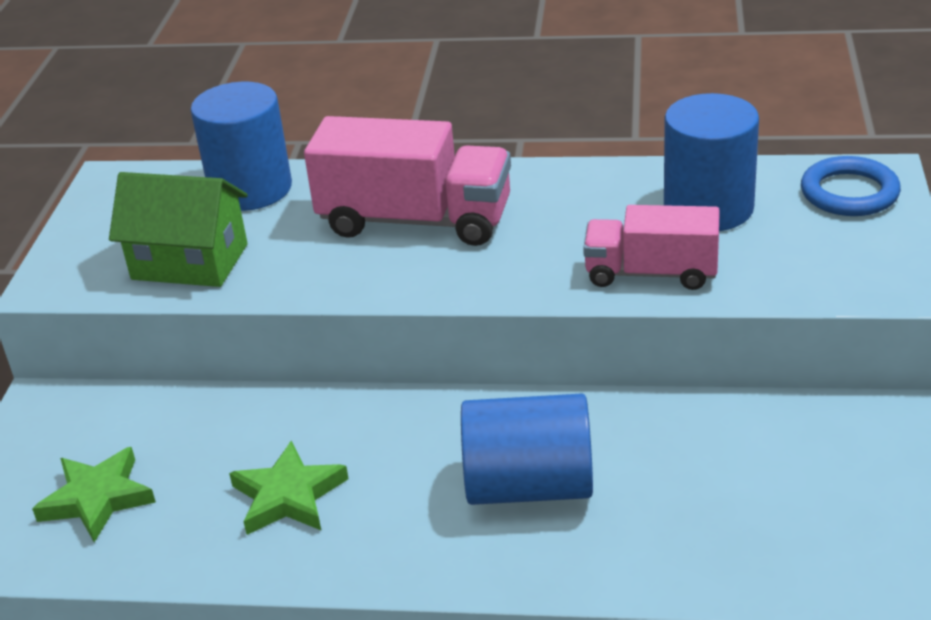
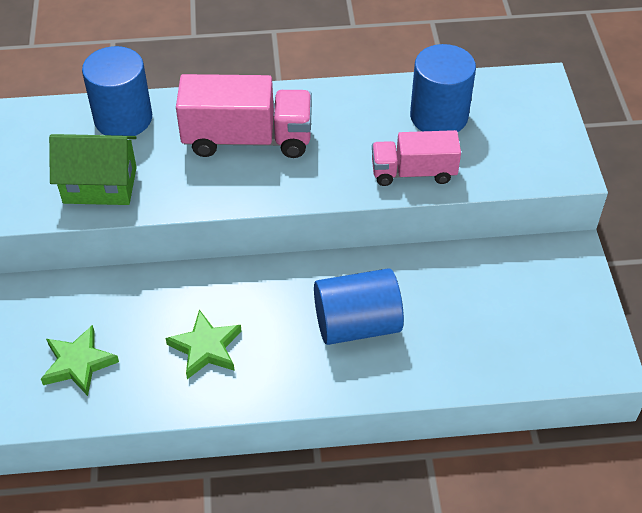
camera: 15 degrees left, 15 degrees up
(849, 193) = (525, 98): blue ring -> none

